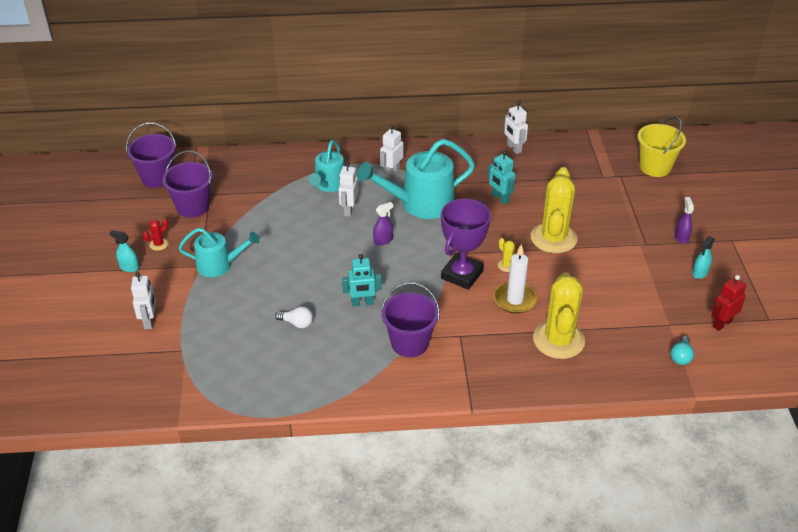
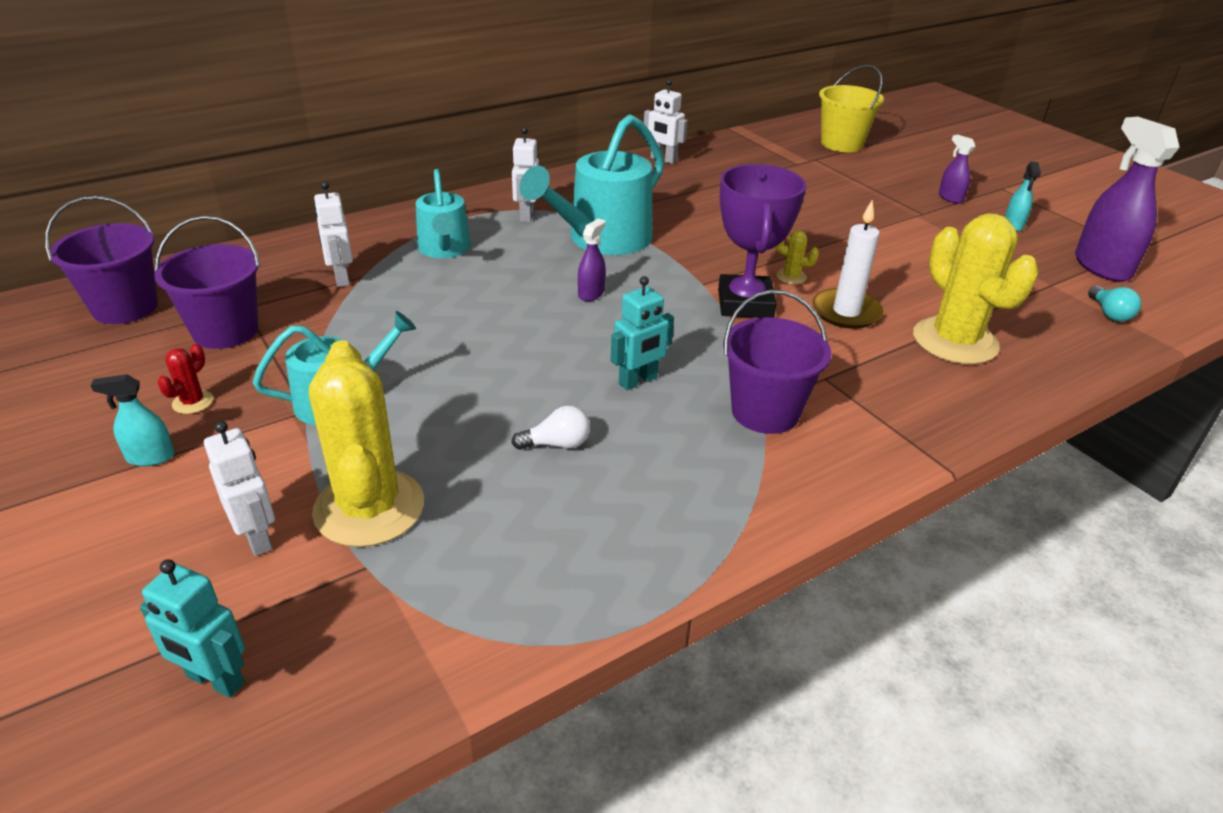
camera: 30 degrees left, 5 degrees down
(349, 210) = (504, 271): white robot -> white robot (341, 278)
(500, 198) = (701, 210): turquoise robot -> turquoise robot (215, 680)
(553, 238) = (813, 234): yellow cactus -> yellow cactus (369, 508)
(722, 323) = (1101, 267): red robot -> purple spray bottle

